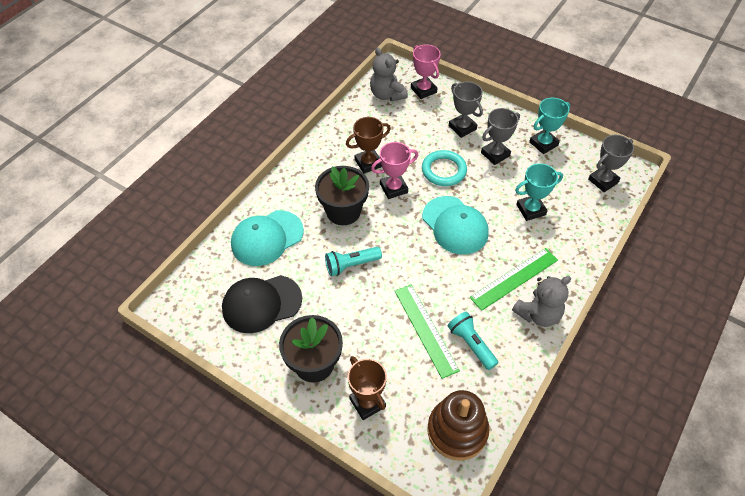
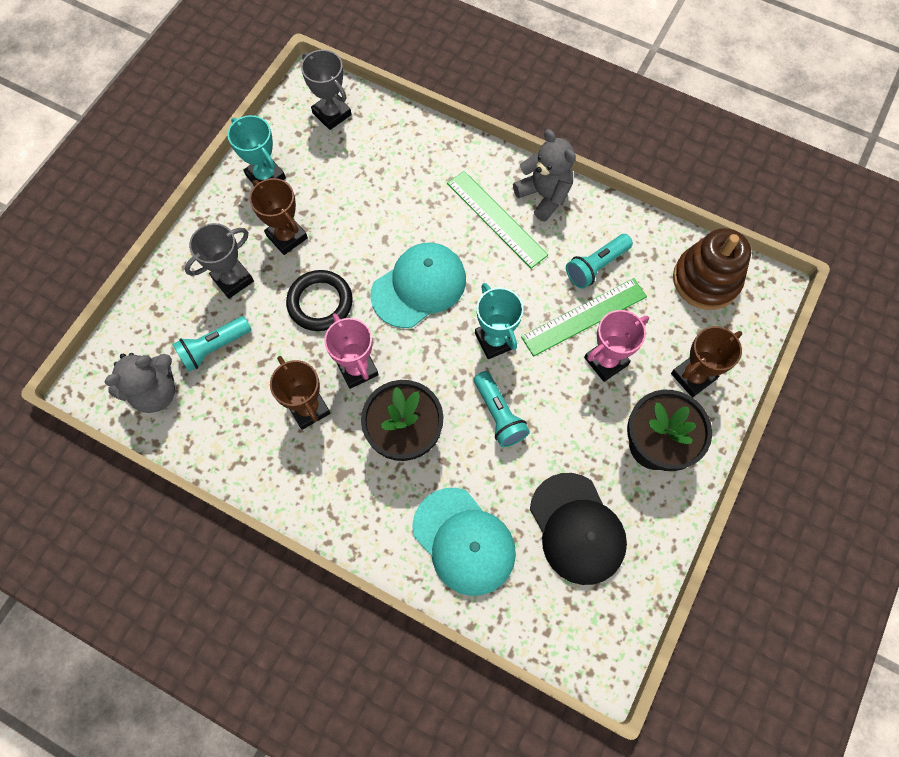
camera: 95 degrees left, 15 degrees up
(414, 119) = (214, 348): none -> turquoise flashlight
(423, 90) = (147, 337): pink trophy -> pink trophy (606, 361)
(444, 170) = (320, 303): turquoise ring -> black ring
(495, 154) = (287, 237): grey trophy -> brown trophy
(531, 210) = (385, 197): turquoise trophy -> turquoise trophy (495, 340)

